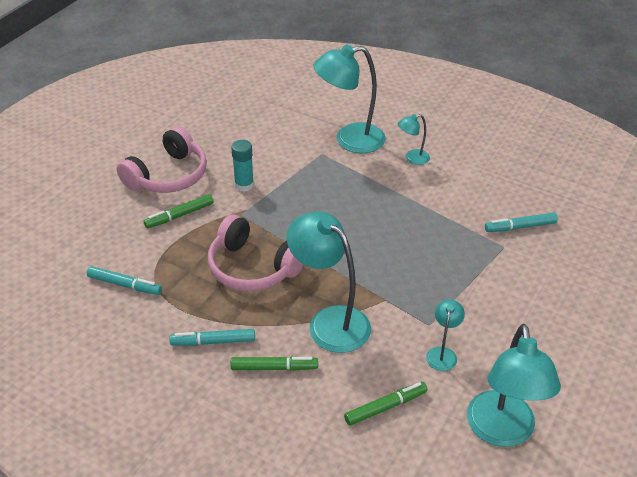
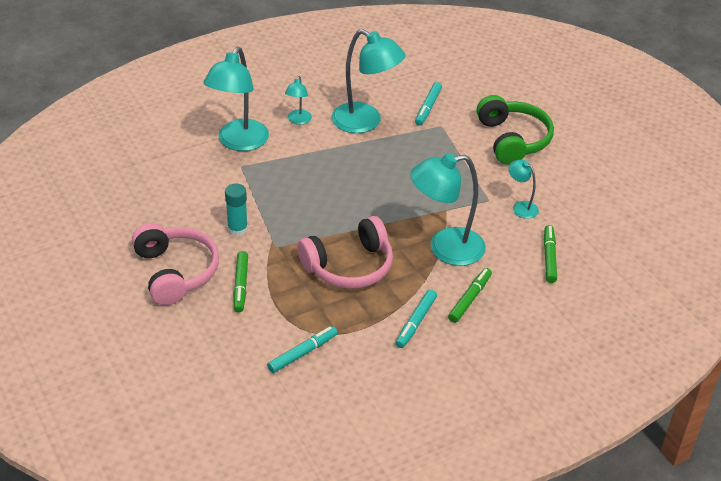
camera: 60 degrees left, 0 degrees up
(502, 432) = (608, 213): turquoise lamp -> turquoise lamp (365, 122)
(540, 306) = (512, 140): none -> green headphones

